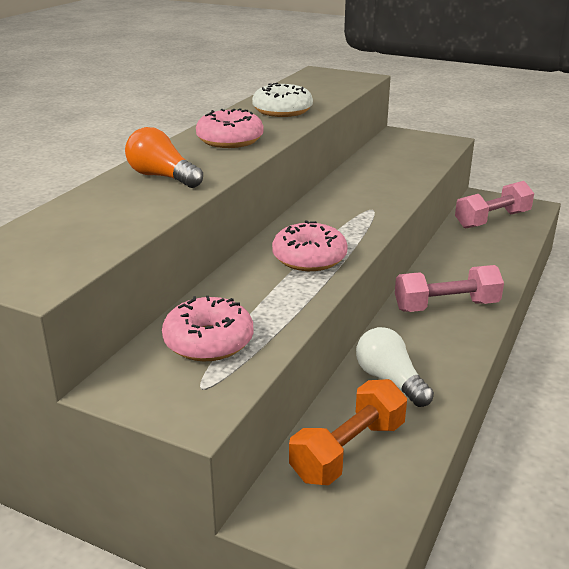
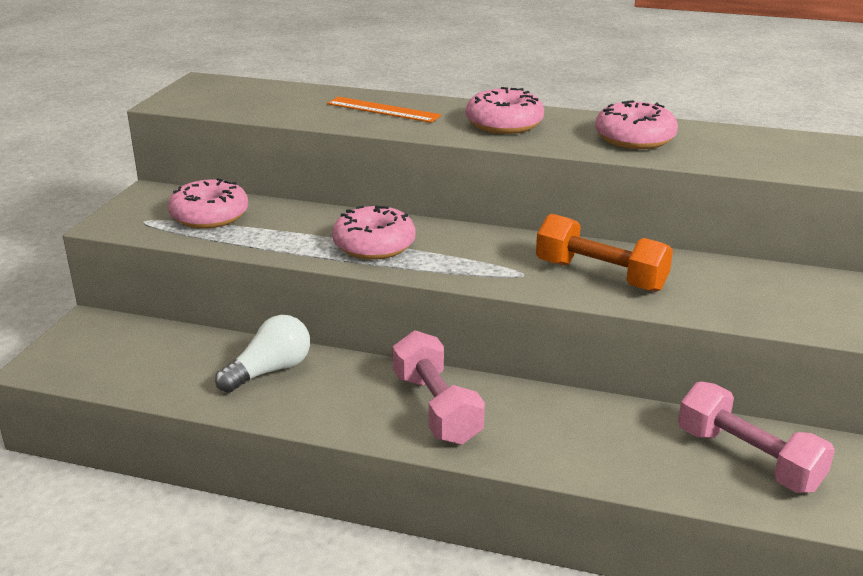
camera: 80 degrees right, 0 degrees up
(162, 177) = (383, 110): orange light bulb -> orange ruler
(282, 111) = (634, 138): white donut -> pink donut
(348, 451) = (160, 352): orange dumbbell -> orange dumbbell (600, 276)

